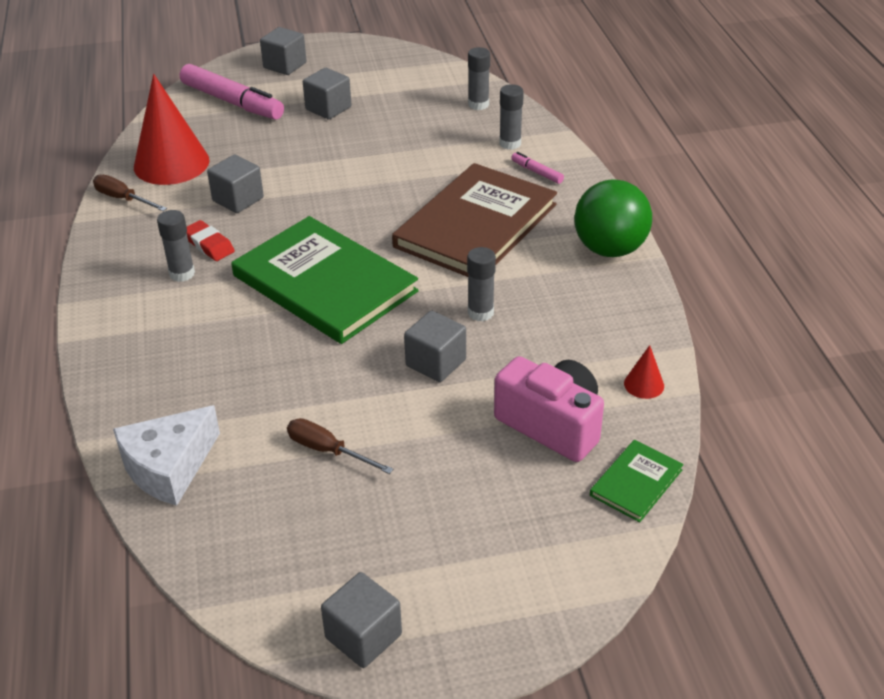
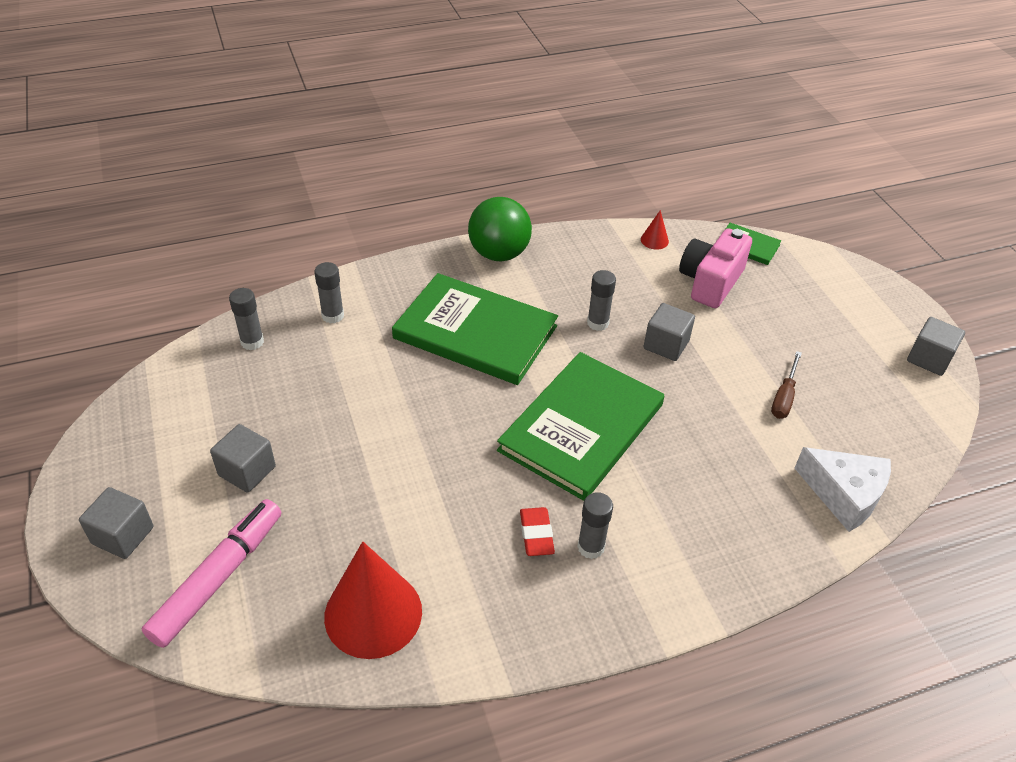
camera: 100 degrees left, 5 degrees up
(123, 199) = (456, 648): brown screwdriver -> none
(209, 244) = (536, 534): red eraser -> red eraser turned 45 degrees counterclockwise
(238, 199) = (448, 525): grey cube -> none
(475, 225) = (475, 332): brown book -> green book
(537, 172) = (385, 296): pink marker -> none

